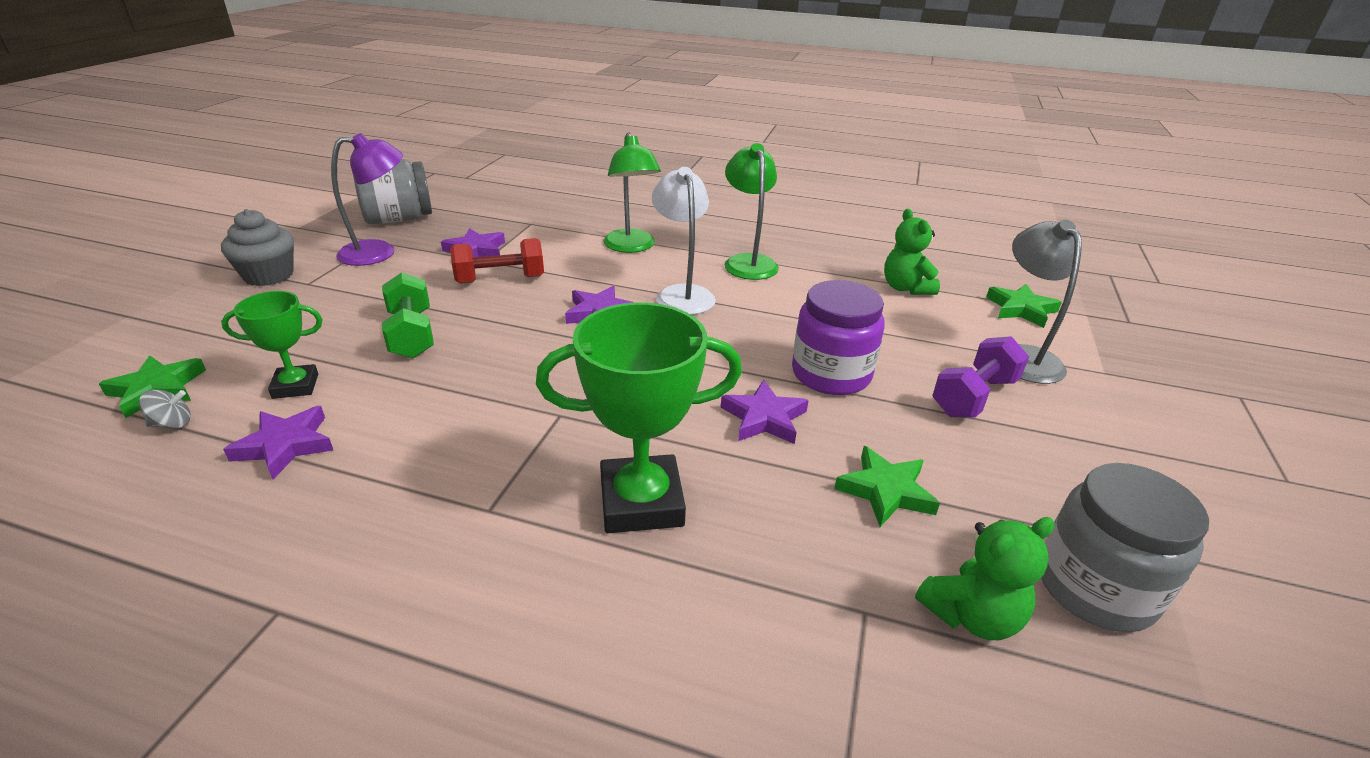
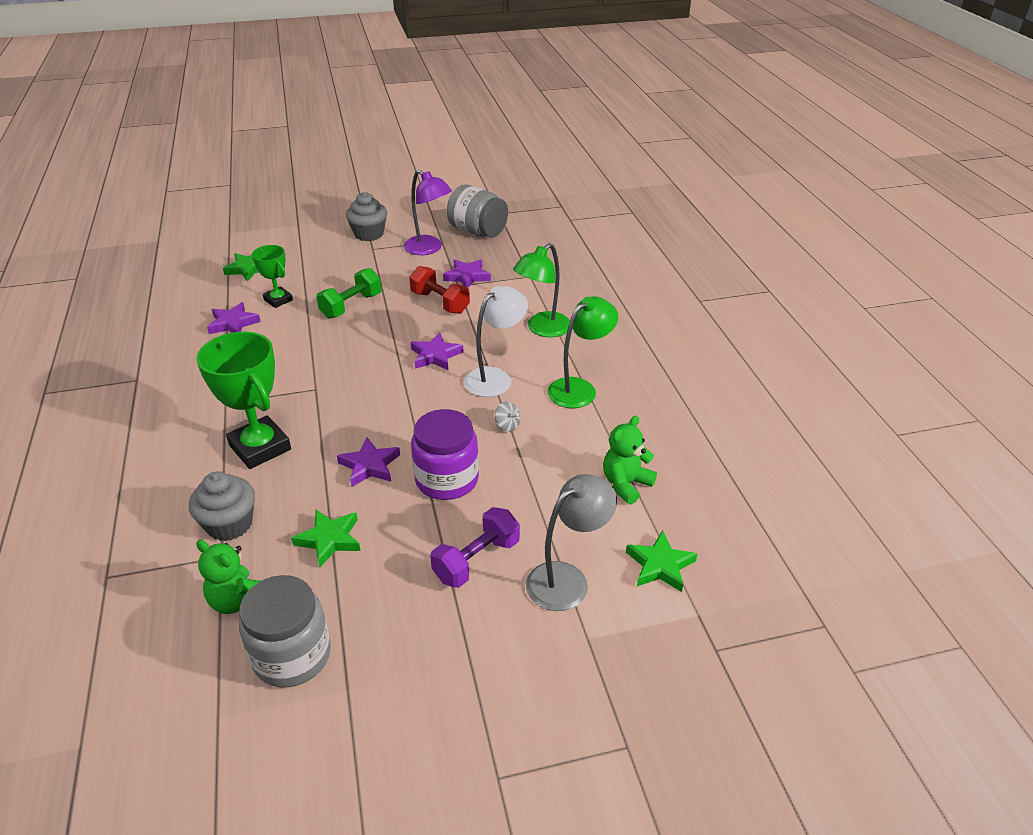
camera: 60 degrees right, 5 degrees up
(172, 424) = (228, 288): grey spinning top -> grey spinning top (507, 426)
(797, 582) = (229, 524): none -> grey cupcake
(974, 396) = (476, 560): purple dumbbell -> purple dumbbell turned 60 degrees counterclockwise

